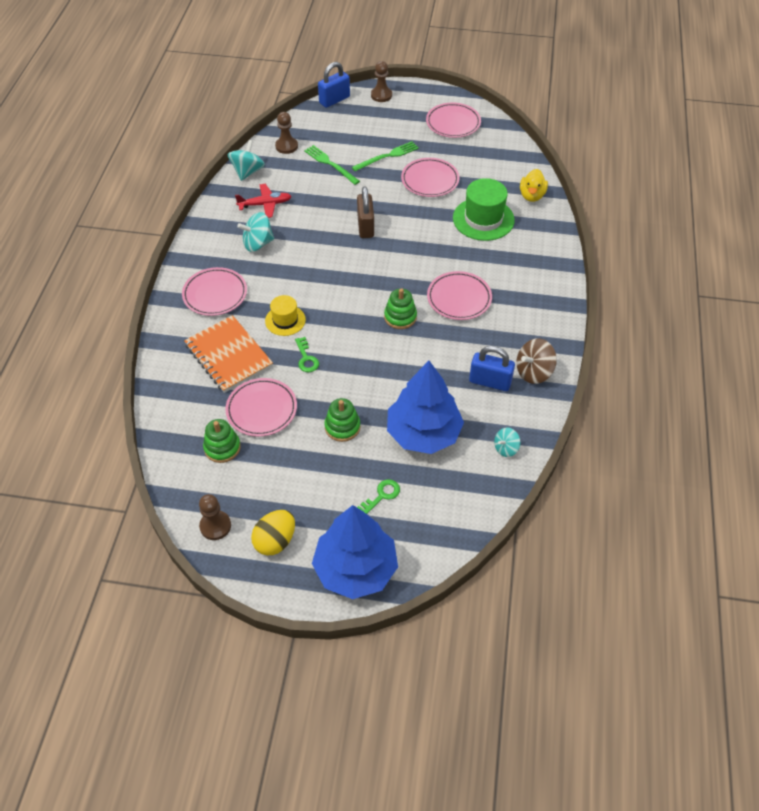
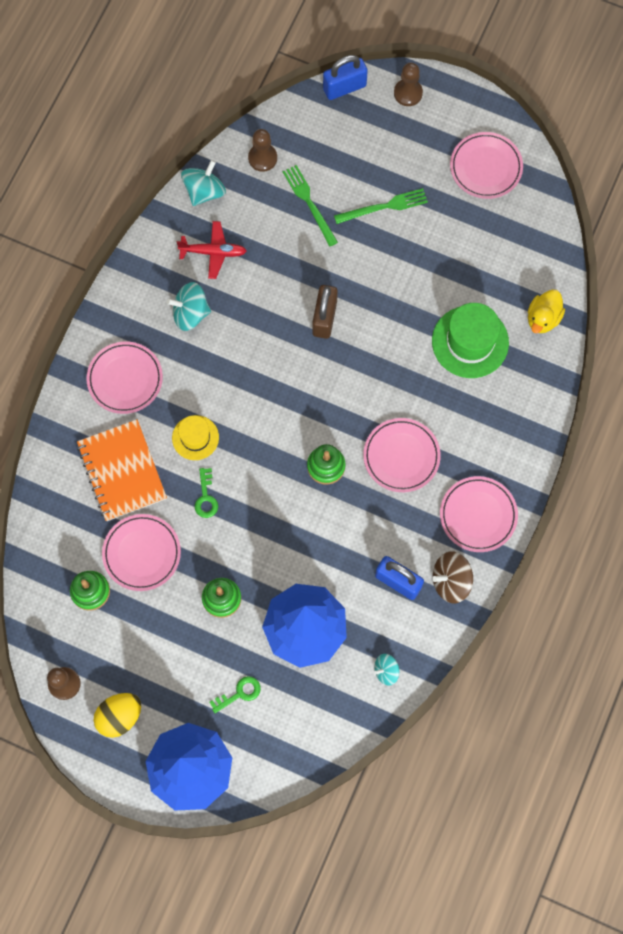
camera: 15 degrees right, 20 degrees up
(430, 180) = (425, 261): pink plate -> pink plate (478, 515)

